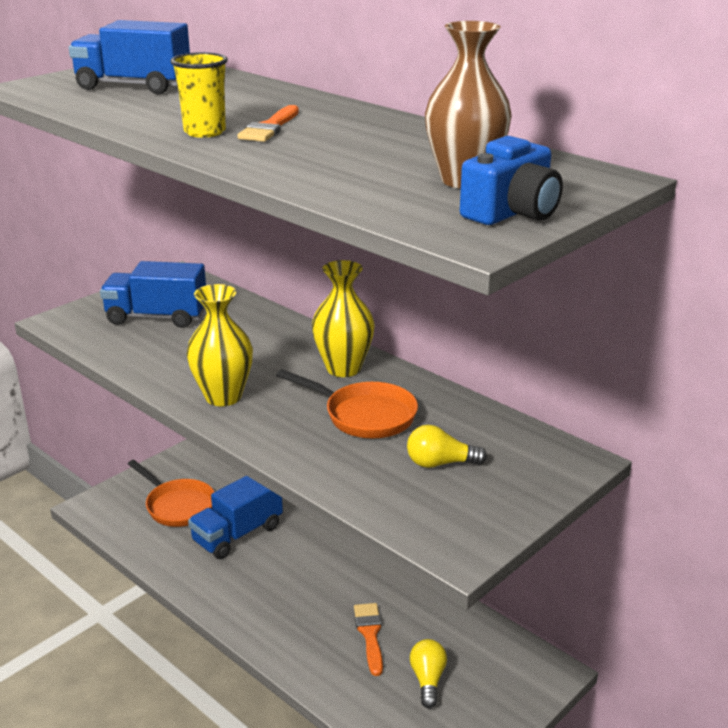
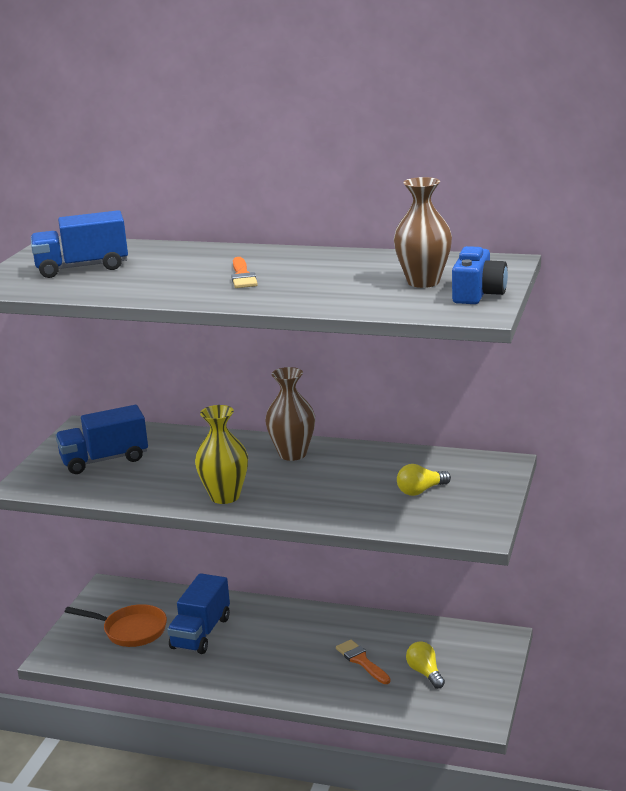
camera: 25 degrees left, 5 degrees down
(204, 132) = (202, 289): yellow cup -> none
(343, 368) = (292, 454): yellow vase -> brown vase
(364, 415) = (340, 478): orange pan -> none

